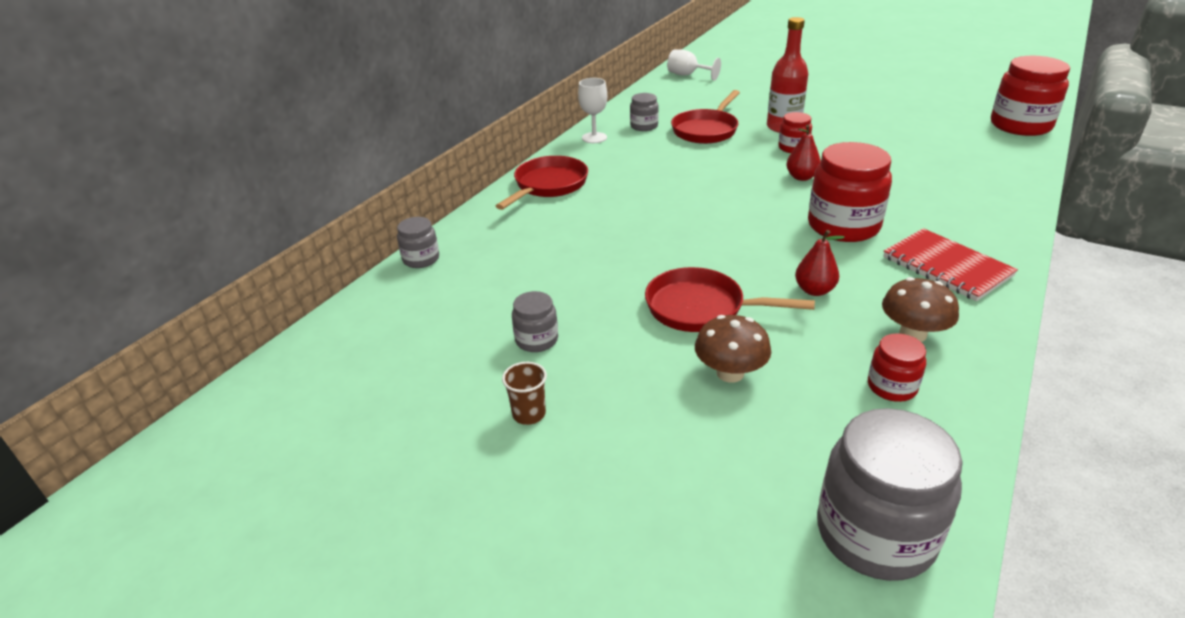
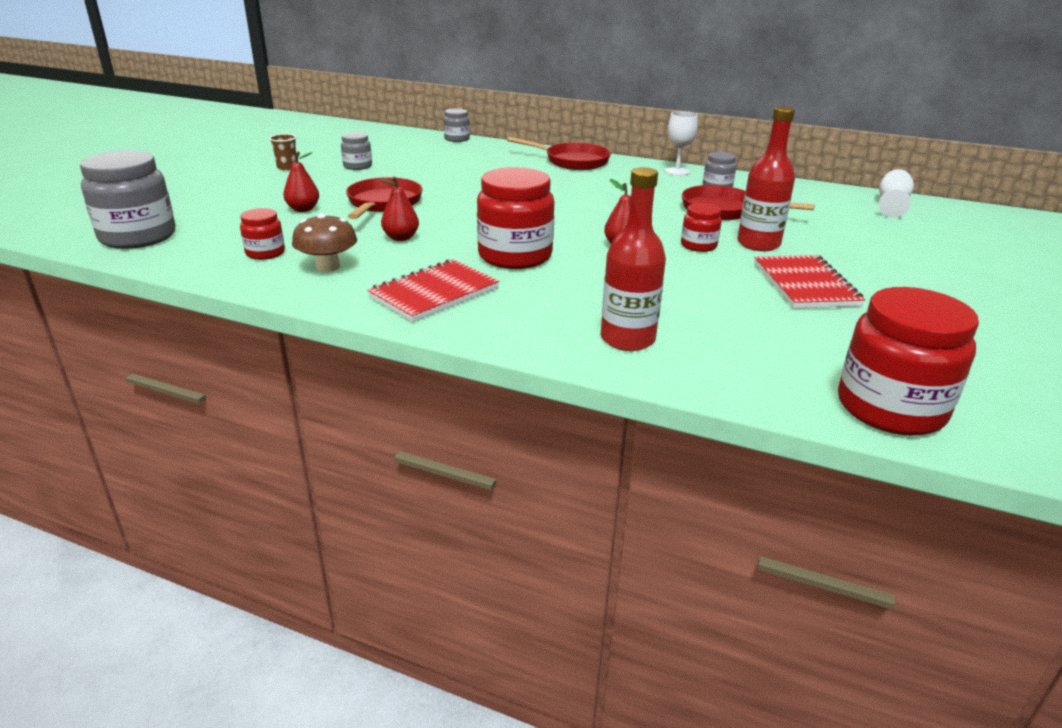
camera: 80 degrees right, 5 degrees down
(730, 373) = (303, 209): brown mushroom -> red pear
(857, 122) = (804, 284): none -> red notebook
(983, 188) = (627, 339): none -> red bottle

